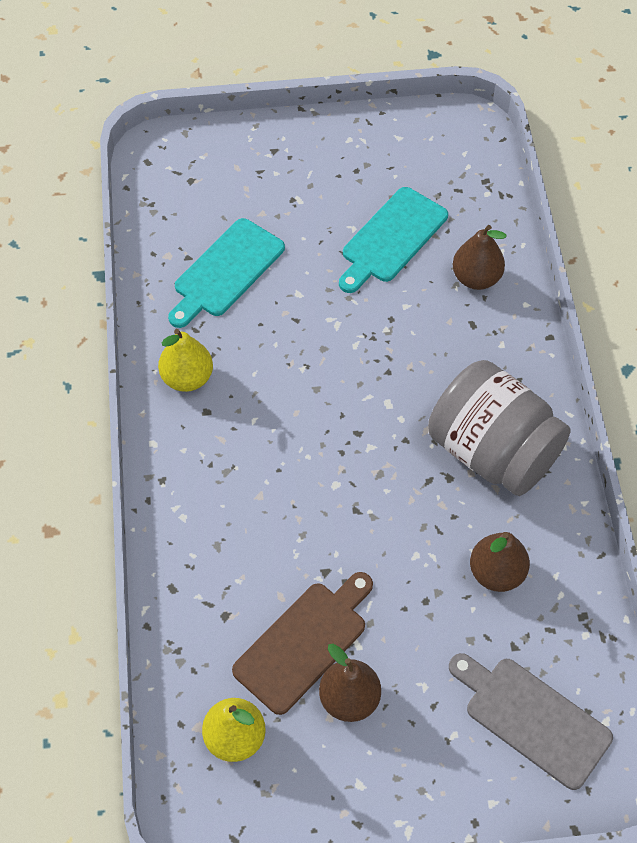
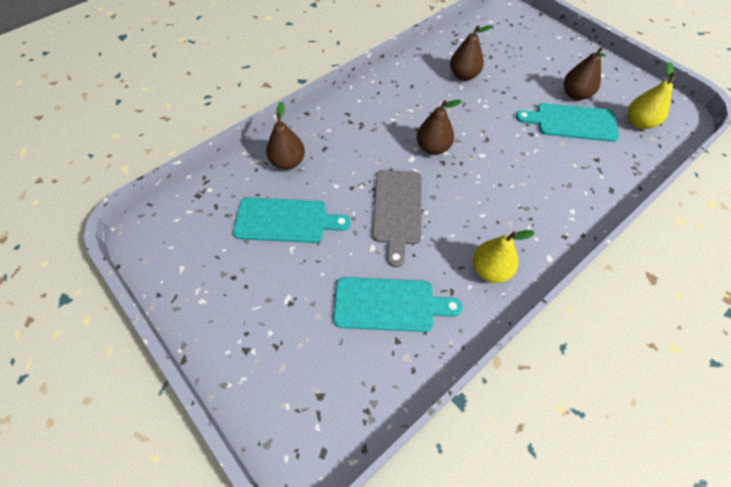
camera: 125 degrees left, 0 degrees up
(304, 642) = (572, 122): brown cutting board -> turquoise cutting board
(388, 437) = (433, 148): none -> brown pear
(492, 451) = (400, 104): grey jar -> none
(532, 718) = (514, 39): grey cutting board -> grey cutting board (397, 210)

